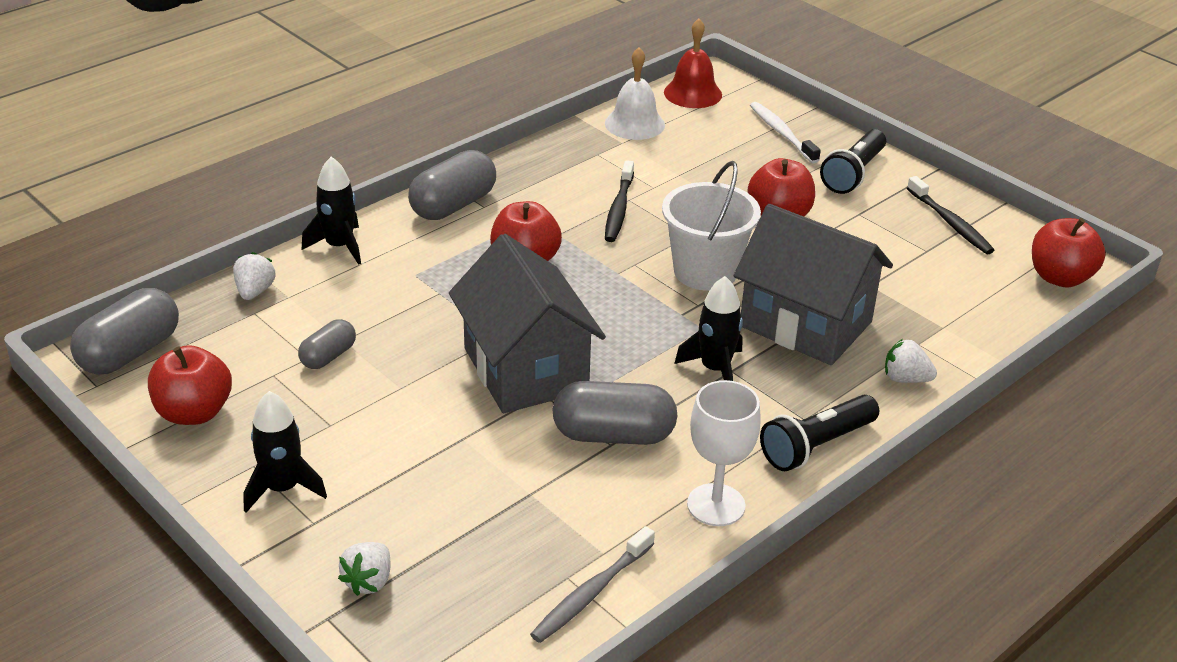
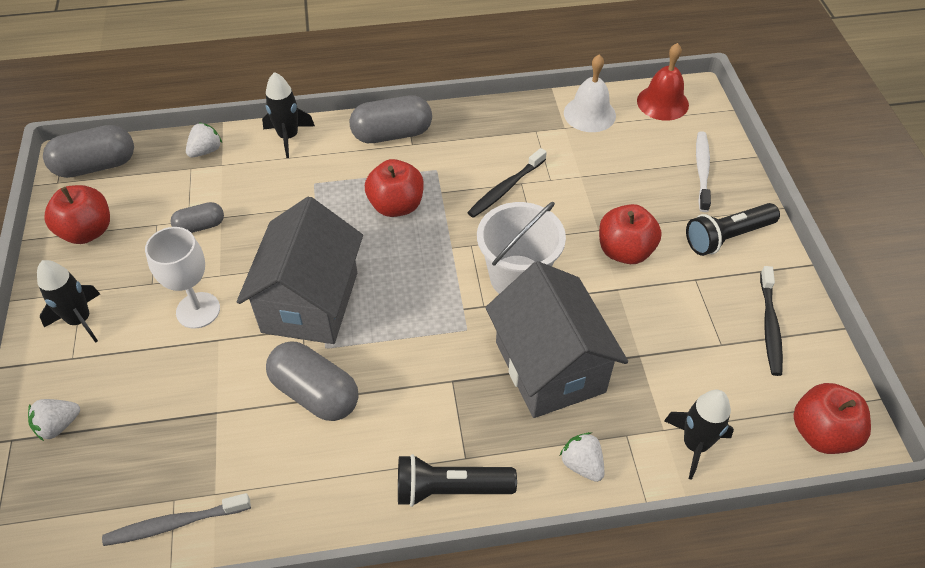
camera: 35 degrees right, 15 degrees up
(715, 369) = (441, 373): black rocket -> black rocket (695, 445)
(716, 505) = (327, 499): white goblet -> white goblet (198, 310)

